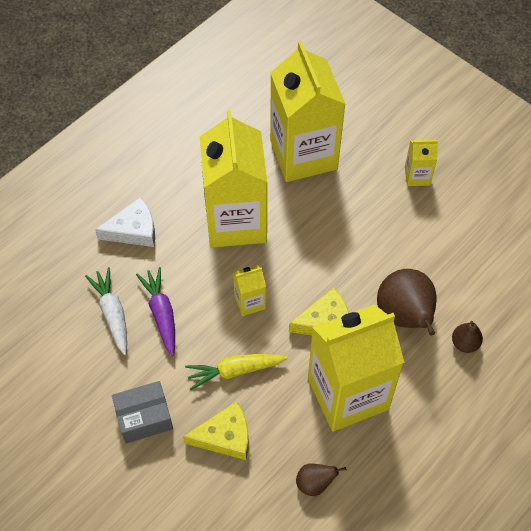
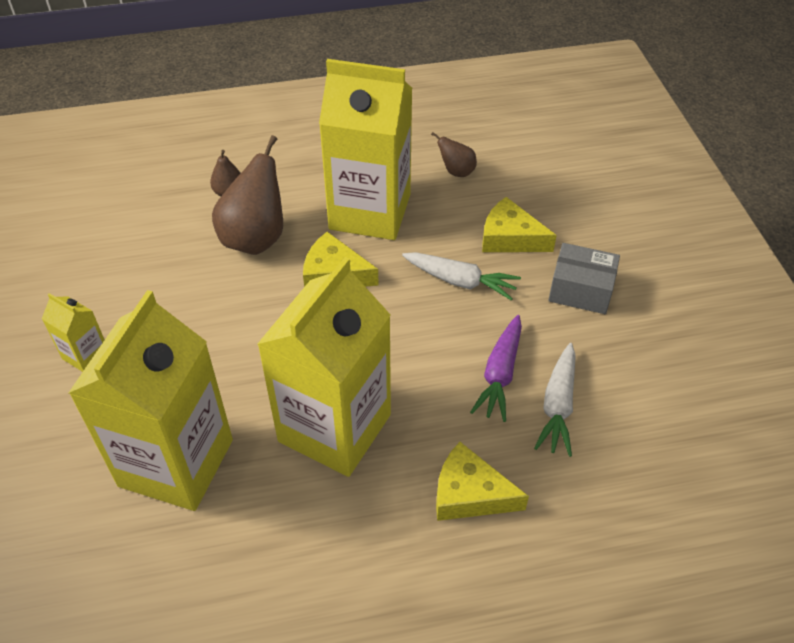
camera: 145 degrees left, 10 degrees down
(133, 230) = (470, 493): white cheese -> yellow cheese
(234, 371) = (461, 281): yellow carrot -> white carrot
(250, 302) = (393, 332): yellow carton -> none

